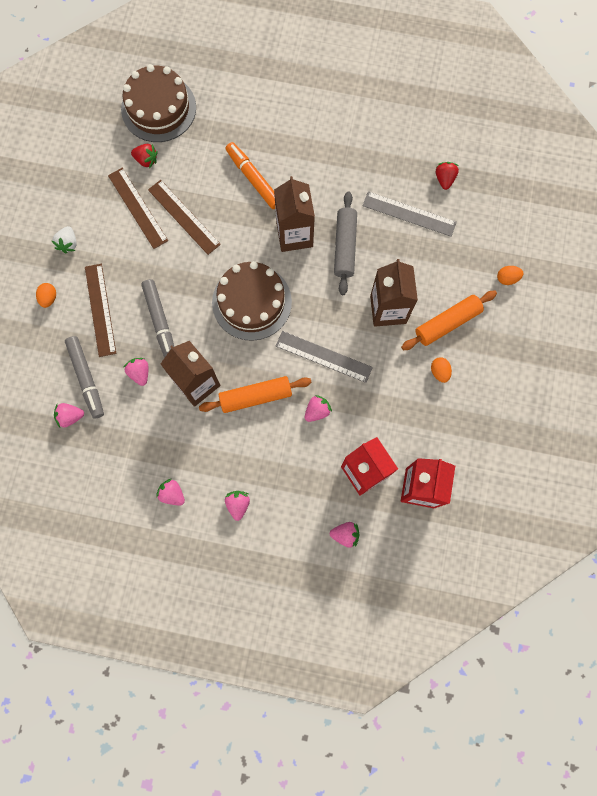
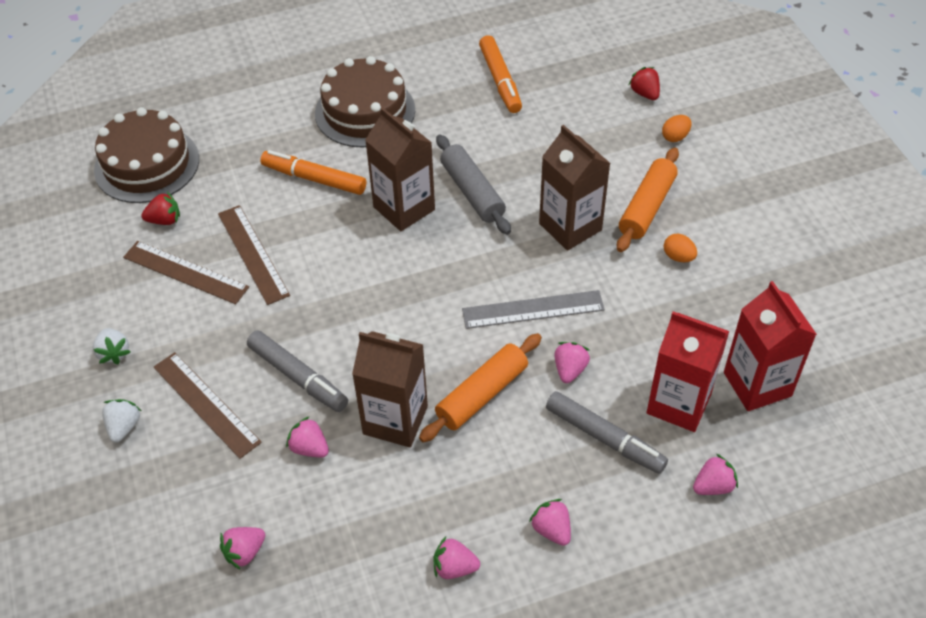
camera: 30 degrees left, 25 degrees down
(49, 298) = (124, 427): orange egg -> white strawberry
(86, 378) = (238, 493): grey marker -> grey marker (604, 438)
(184, 217) = (253, 254): brown ruler -> brown ruler turned 45 degrees clockwise
(251, 302) = (402, 298): brown cake -> brown cake (365, 111)
(409, 214) = (521, 130): grey ruler -> none
(423, 164) = (500, 80): none -> orange marker
(444, 179) = (534, 83): red strawberry -> red strawberry (645, 93)

